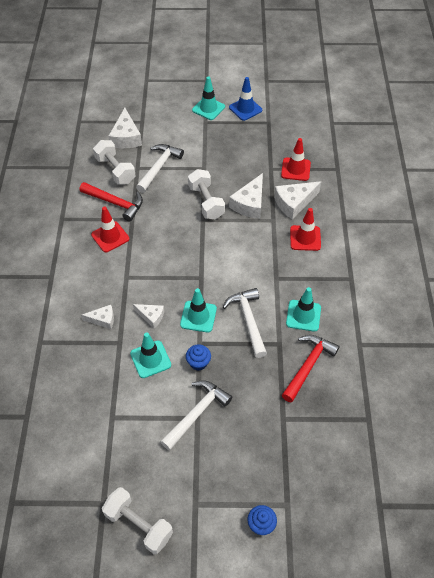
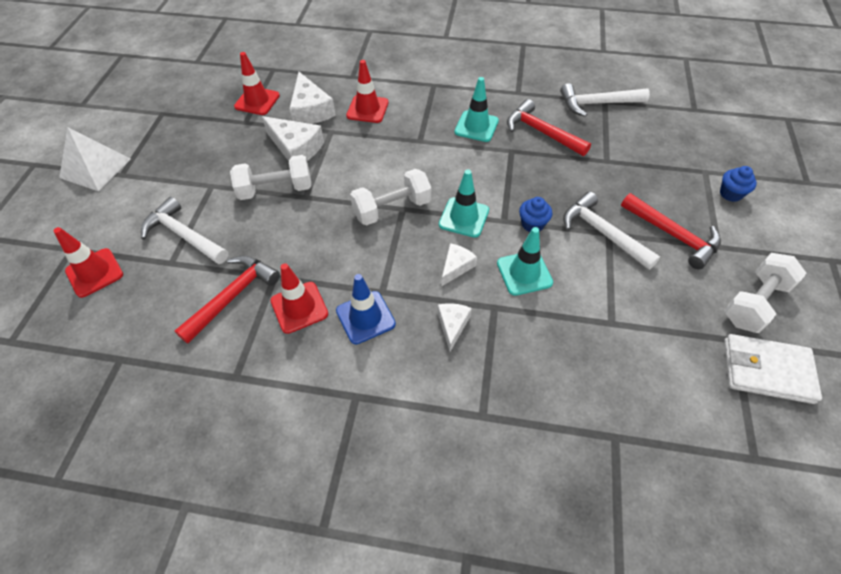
camera: 80 degrees left, 0 degrees up
(78, 523) = (767, 370): none -> white wallet
(115, 170) = (162, 292): white dumbbell -> white dumbbell (392, 209)
(126, 137) = (94, 273): white cheese -> red traffic cone
(202, 468) = (673, 235): none -> red hammer
(208, 108) = (95, 168): turquoise traffic cone -> white pyramid
(245, 109) = (122, 131): blue traffic cone -> blue traffic cone (365, 317)
(248, 320) = (476, 172): white hammer -> white hammer (597, 104)

